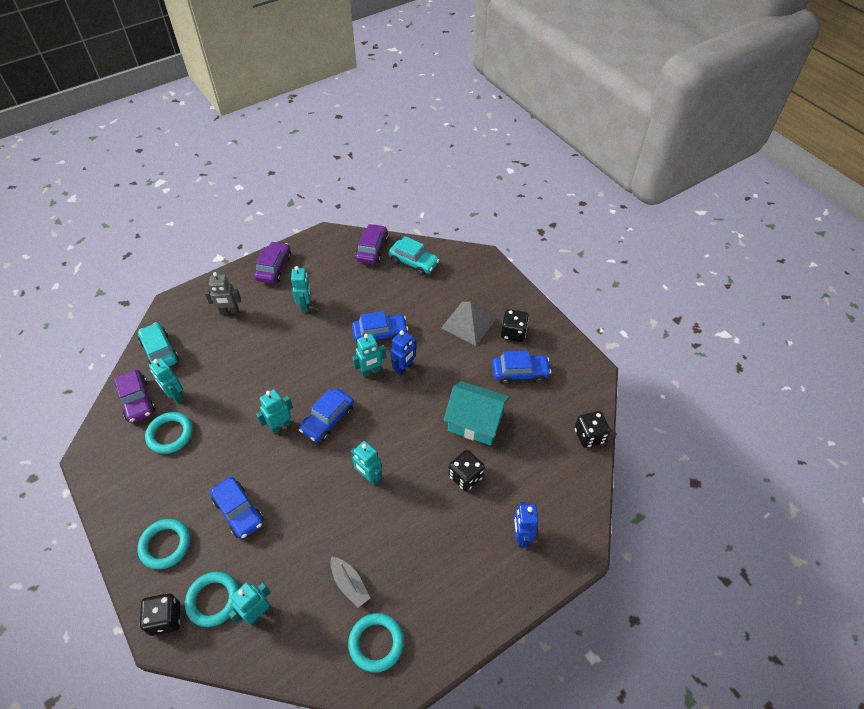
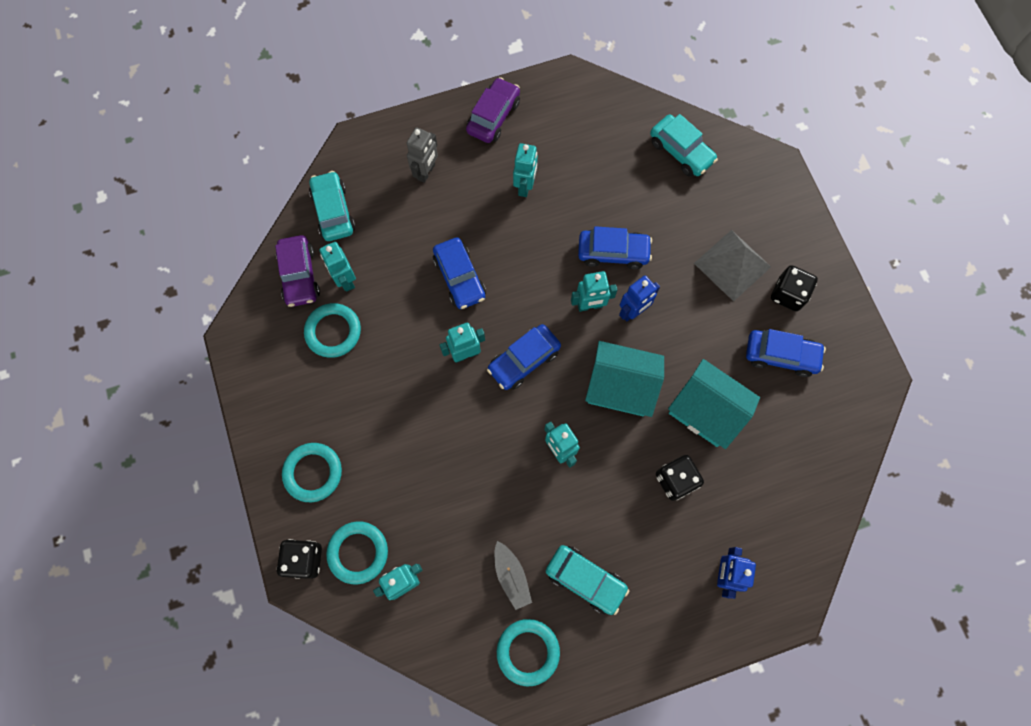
camera: 15 degrees right, 20 degrees up
(229, 311) = (426, 172): grey robot -> grey robot turned 75 degrees counterclockwise
(239, 511) = (400, 453): blue car -> blue car (460, 278)
(372, 249) = (629, 117): purple car -> none
(406, 421) = (620, 386): none -> turquoise house
(412, 570) = (585, 579): none -> turquoise car
(589, 436) = (845, 466): black dice -> none

